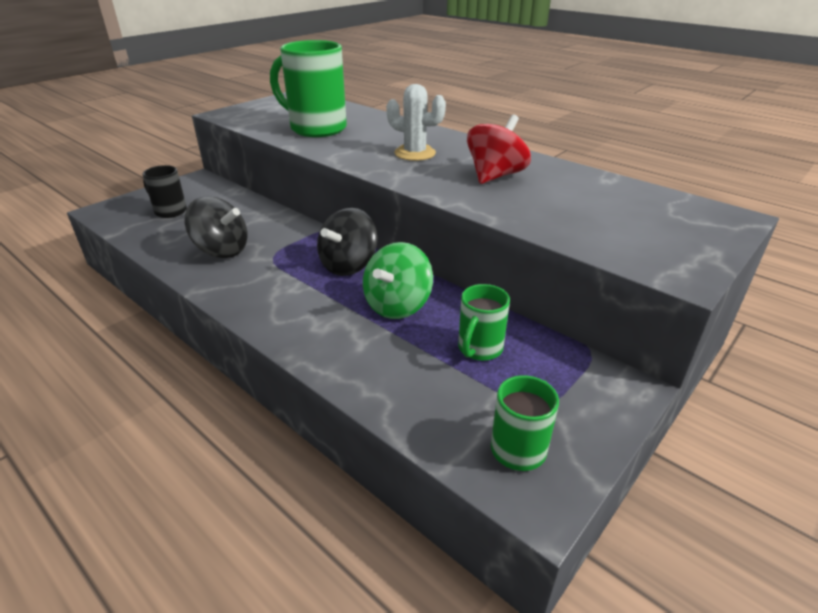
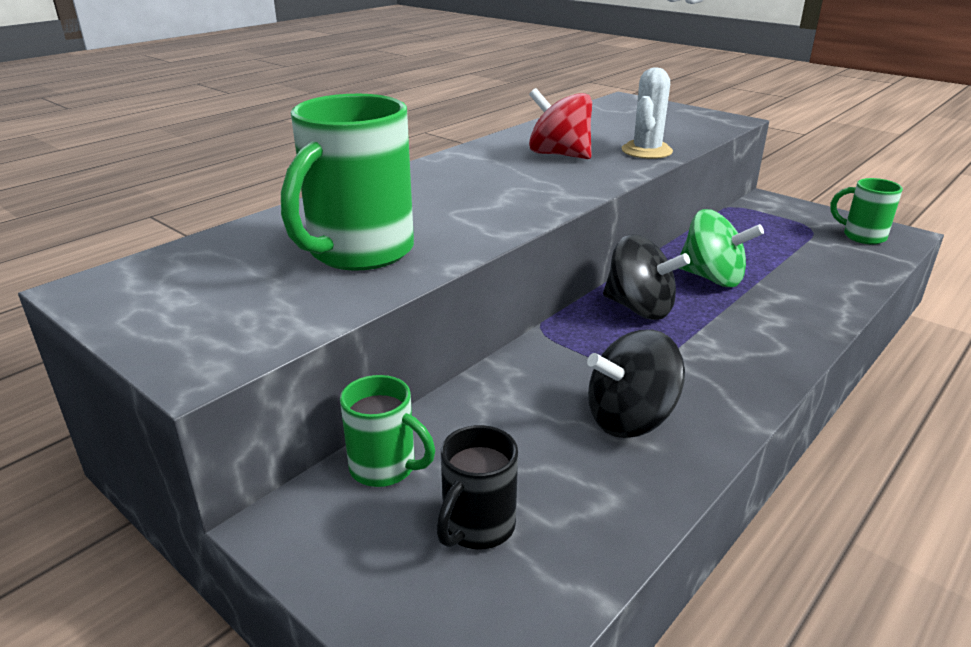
camera: 90 degrees left, 5 degrees down
(222, 250) = (630, 419): black spinning top -> black spinning top turned 135 degrees counterclockwise
(415, 153) = (488, 187): white cactus -> white cactus (646, 151)
(479, 349) = (758, 243): green mug -> green mug (385, 468)

